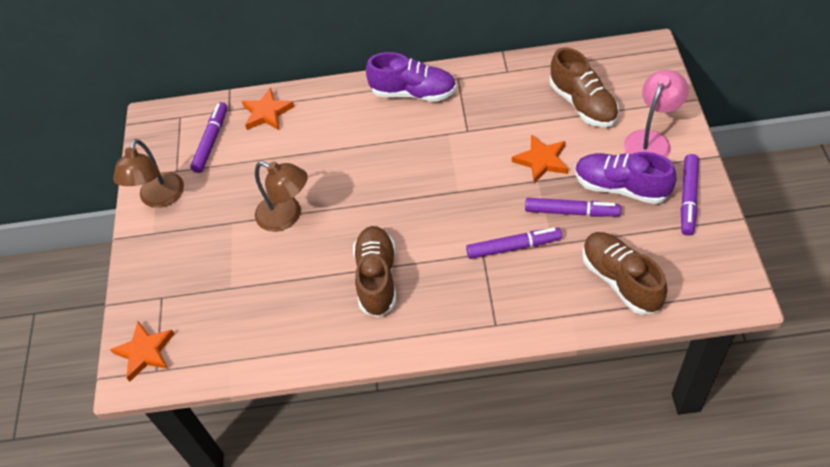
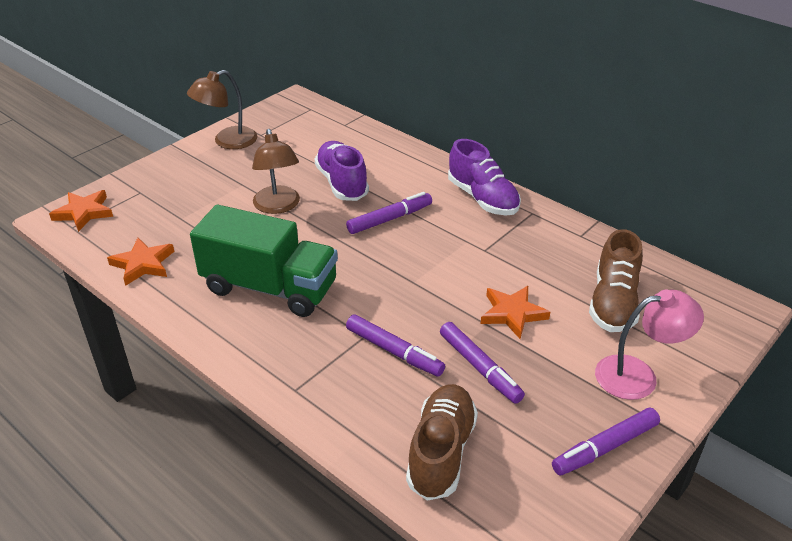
camera: 40 degrees right, 15 degrees down
(211, 141) = (306, 133): purple marker -> purple marker (390, 219)
(267, 113) = (364, 142): orange star -> orange star (143, 264)
(377, 278) = (270, 287): brown shoe -> green truck
(621, 187) = (552, 386): purple shoe -> purple shoe (342, 183)

